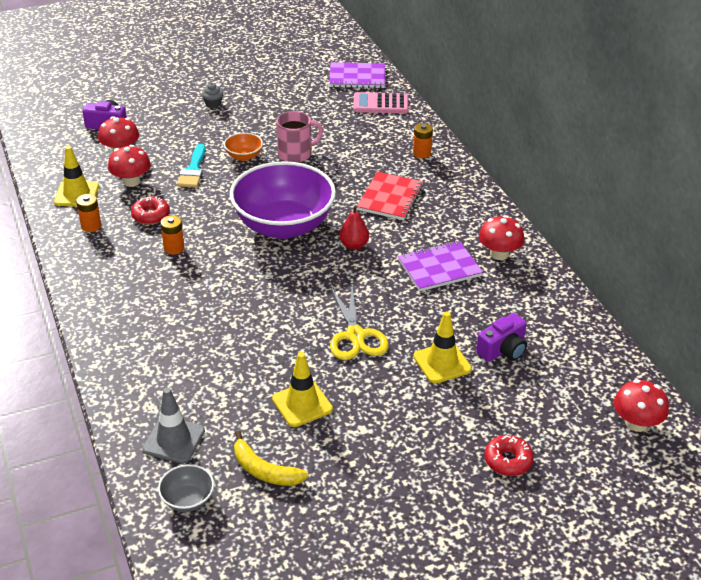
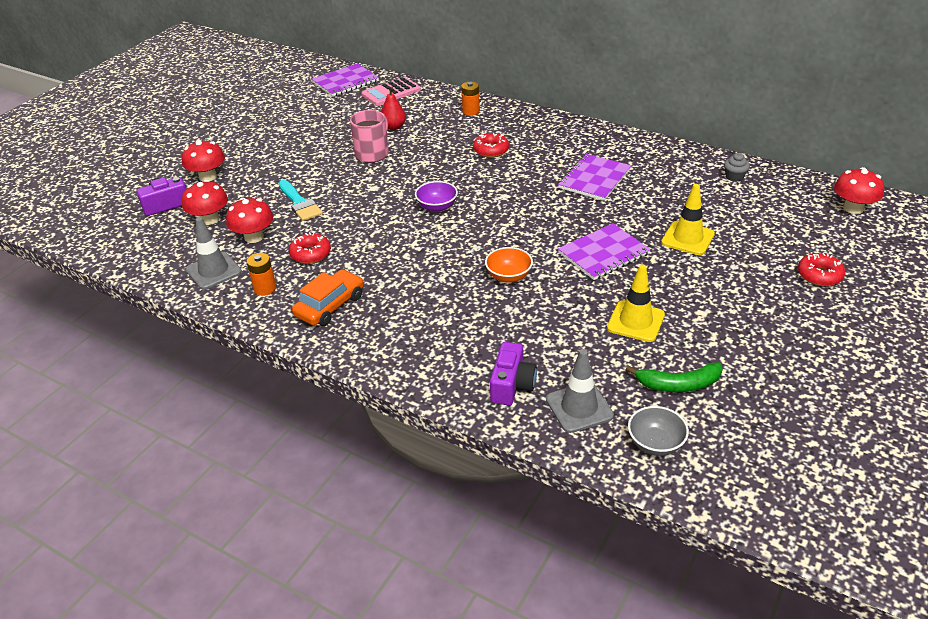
camera: 35 degrees left, 0 degrees up
(76, 194) = (213, 271): yellow traffic cone -> grey traffic cone
(114, 263) = (330, 306): none -> orange car
(174, 248) = (368, 267): orange battery -> none
(213, 104) = (246, 148): grey cupcake -> grey cupcake (734, 177)
(244, 156) = (330, 174): orange bowl -> orange bowl (508, 276)
(264, 470) = (678, 384): yellow banana -> green banana
(283, 226) = (437, 207): purple bowl -> purple bowl, size x0.41
(354, 245) = (511, 194): red pear -> red pear (393, 127)
(355, 335) = (603, 253): yellow scissors -> purple notebook
(390, 198) = (491, 150): red notebook -> red donut
(499, 254) = (620, 150): red mushroom -> red mushroom (208, 177)
(503, 350) = (712, 208): purple camera -> purple camera (512, 385)

